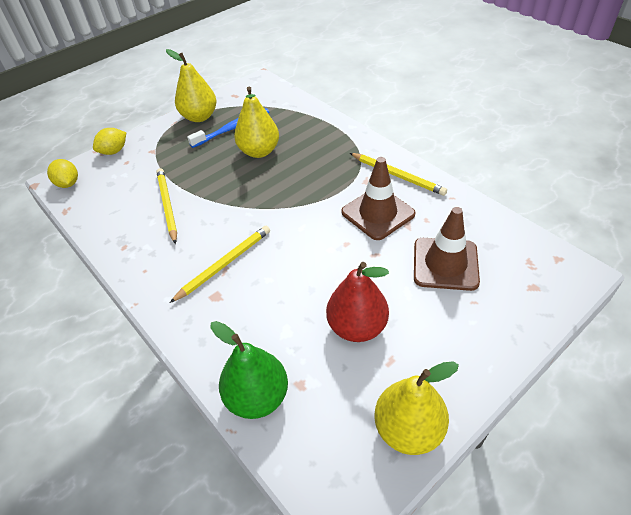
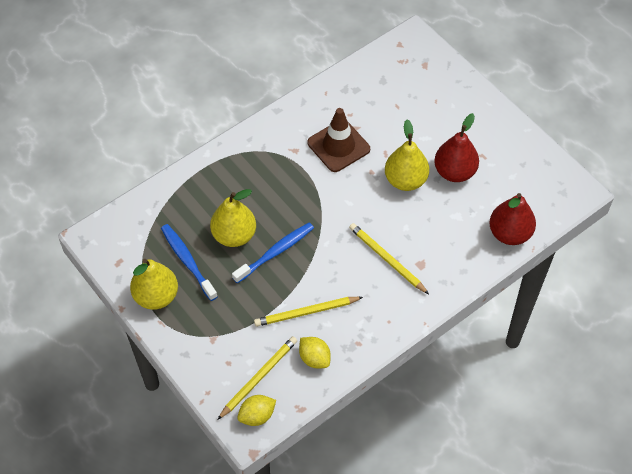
camera: 90 degrees left, 10 degrees up
(114, 151) = (206, 379): yellow lemon -> yellow lemon (314, 358)
(239, 179) = (275, 252): none -> blue toothbrush
(257, 397) = (509, 233): green pear -> red pear
(397, 175) = (291, 126): yellow pencil -> yellow pencil (258, 377)
(408, 429) = (531, 153): yellow pear -> yellow pear (405, 180)
(445, 264) = (399, 110): brown traffic cone -> none

